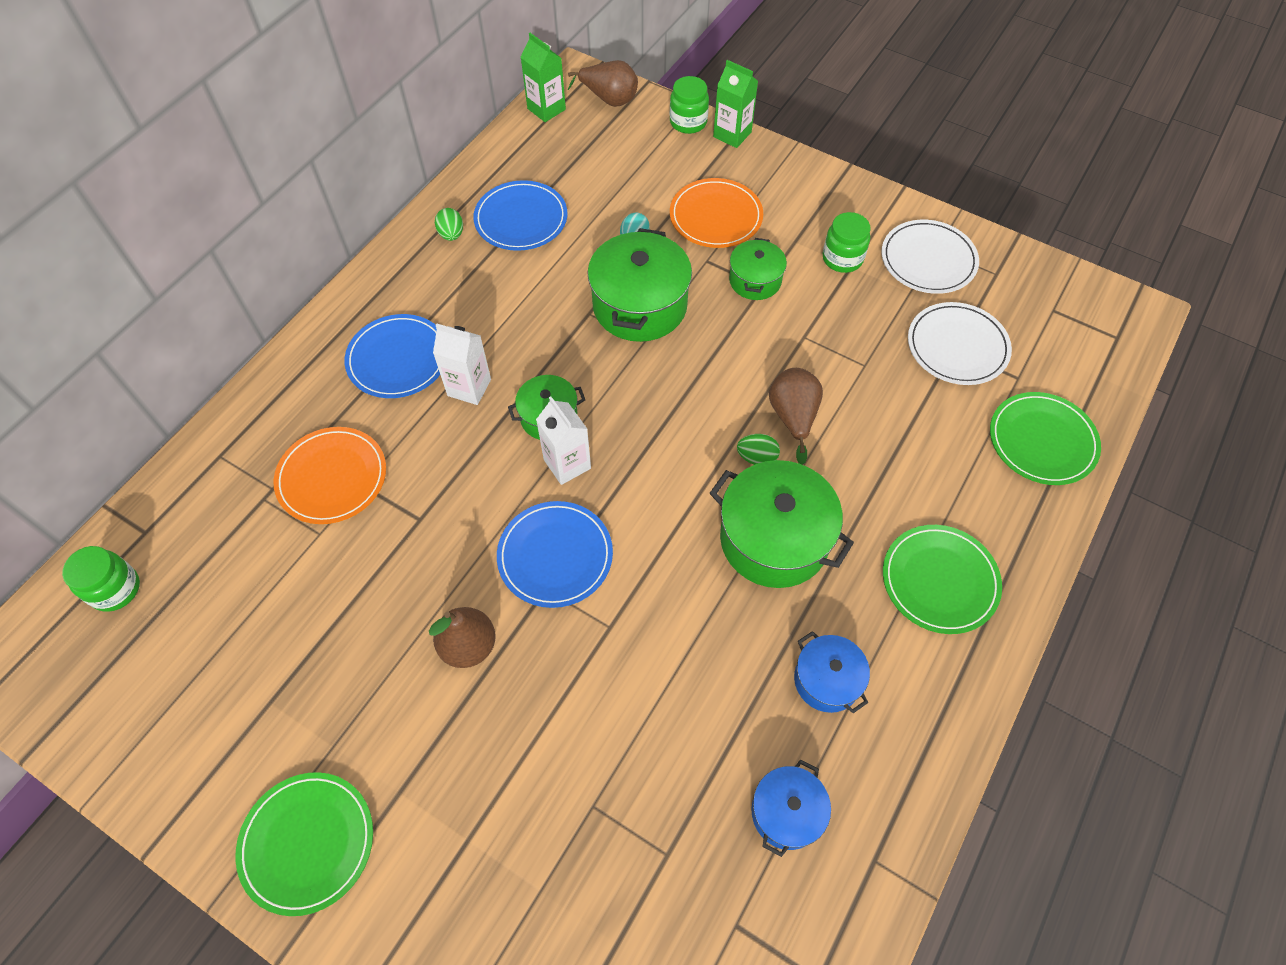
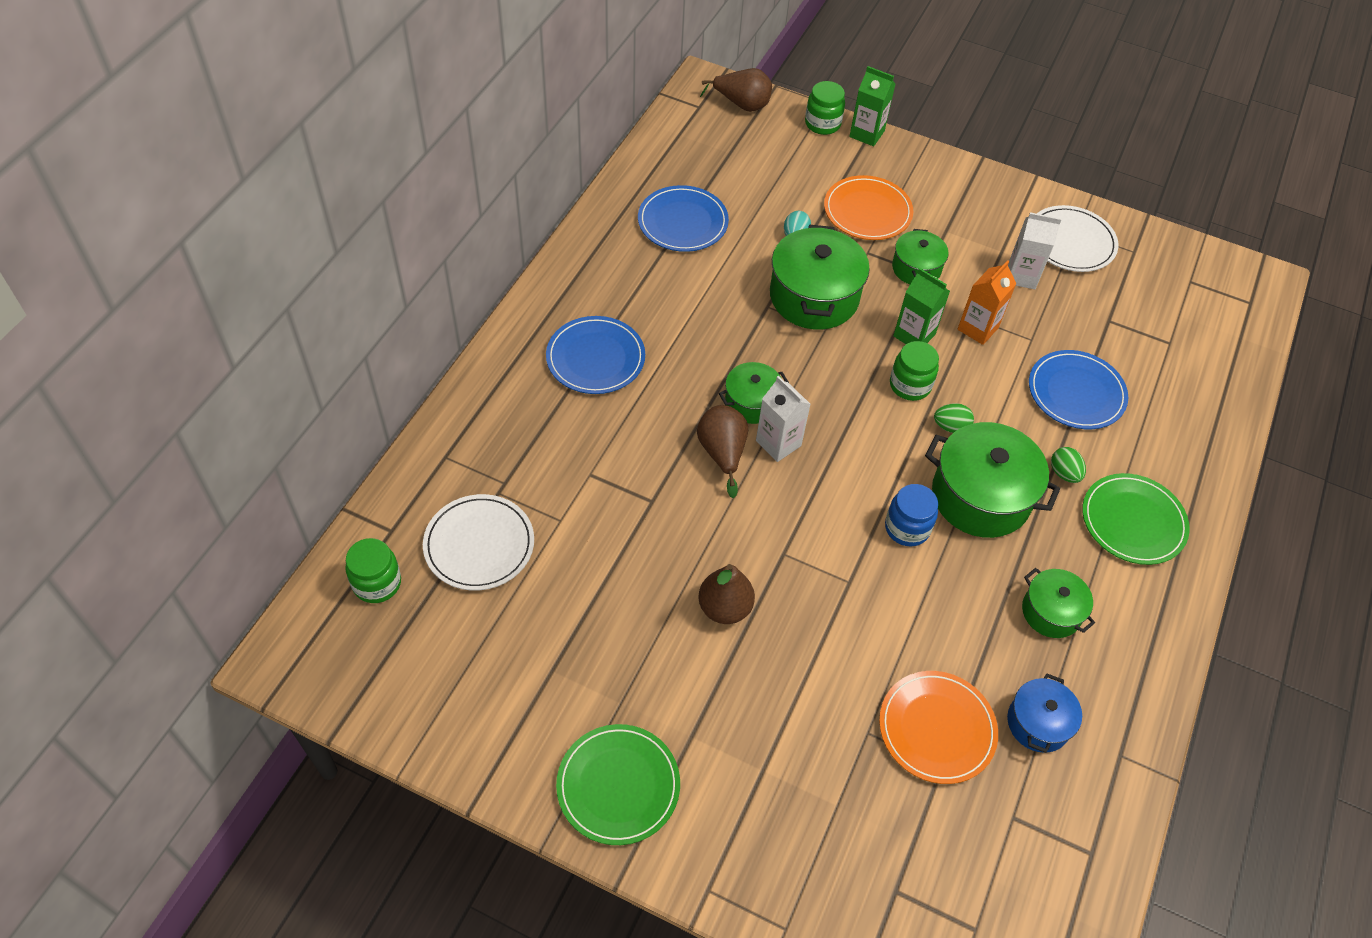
camera: 10 degrees left, 5 degrees down
(332, 477) = (559, 469): orange plate -> orange plate (937, 728)
(451, 234) = (619, 239): green egg -> green egg (1064, 473)
(469, 387) = (670, 380): white carton -> white carton (1021, 276)
(546, 109) = (683, 116): green carton -> green carton (914, 335)
(555, 556) = (786, 524): blue plate -> blue plate (1076, 392)
(685, 569) = (907, 528): none -> blue jar
(793, 417) = (976, 389): brown pear -> brown pear (722, 453)
(808, 350) = (978, 328): none -> orange carton
(827, 680) = (1051, 612): blue pot -> green pot
(842, 258) = (992, 244): green jar -> green jar (910, 385)
(957, 346) = (1111, 318): white plate -> white plate (479, 544)
(1042, 441) = (1200, 396): green plate -> none

